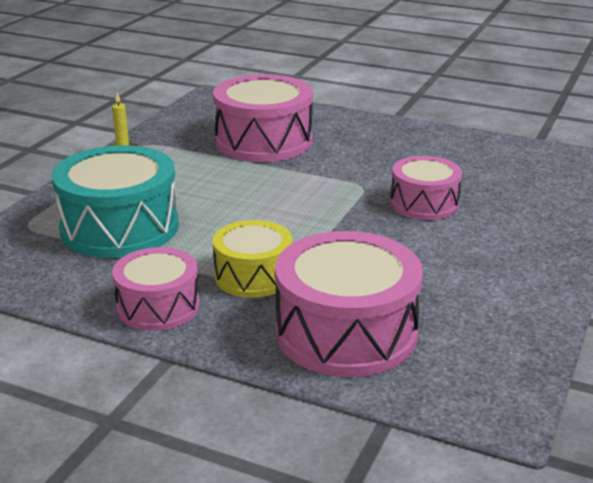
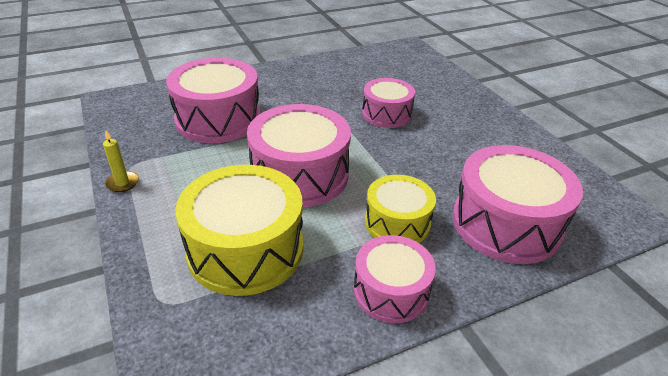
camera: 50 degrees left, 10 degrees up
(120, 228) = (245, 249): turquoise drum -> yellow drum
(247, 207) = (300, 175): none -> pink drum

